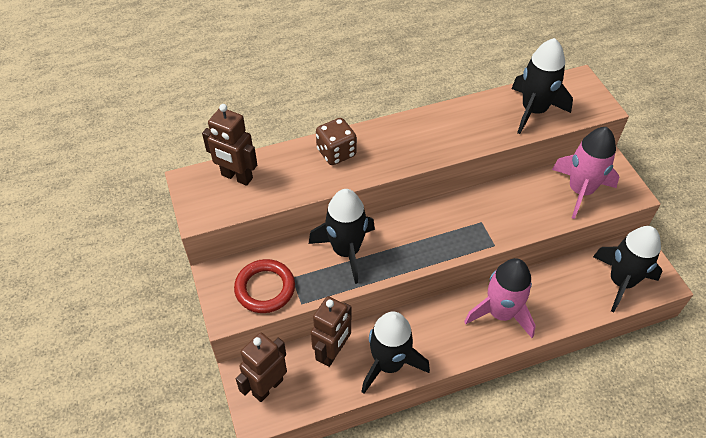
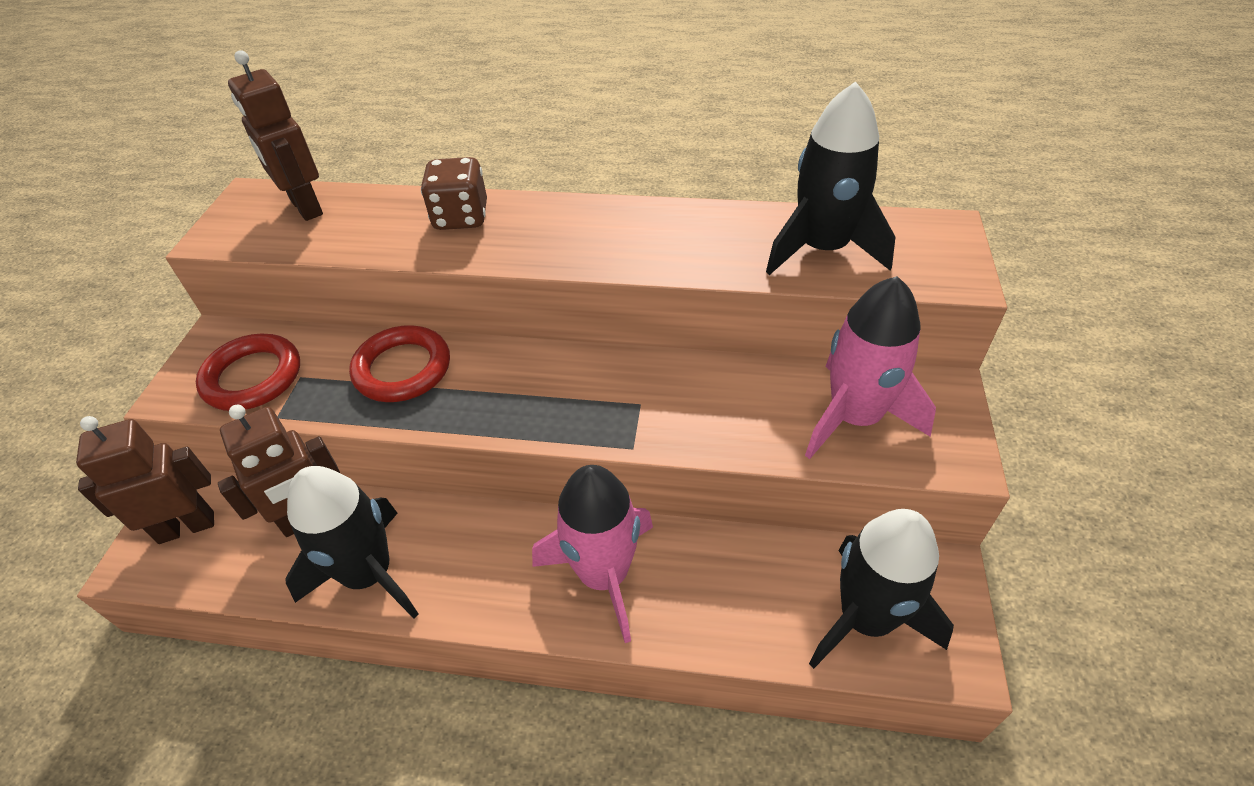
camera: 30 degrees right, 5 degrees down
(346, 251) = (402, 369): black rocket -> red ring

